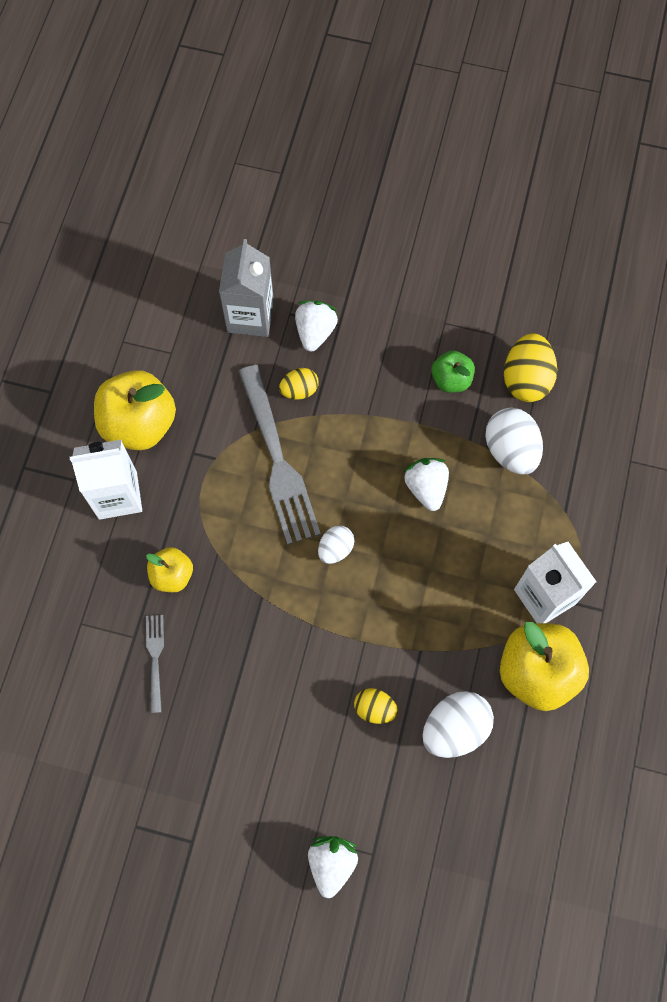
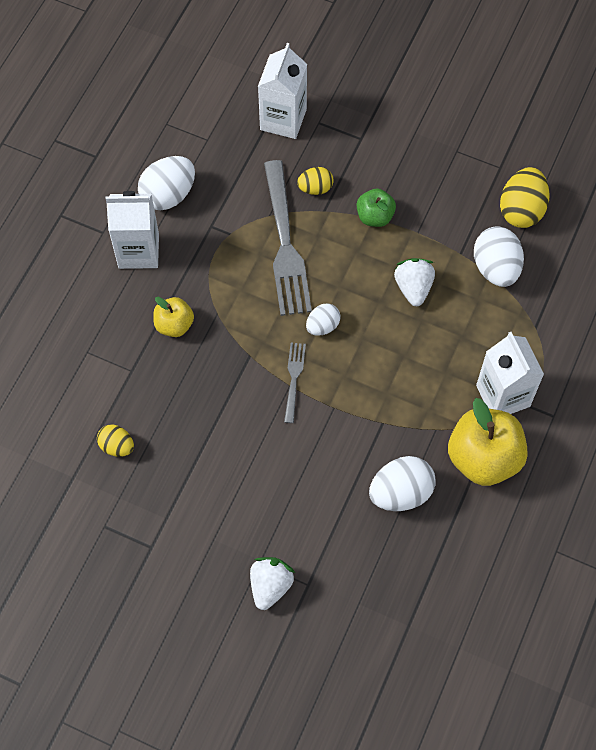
camera: 10 degrees right, 5 degrees down
(139, 424) = (168, 195): yellow apple -> white egg
(155, 659) = (147, 391): grey fork -> grey fork (294, 379)
(250, 316) = (283, 119): grey carton -> white carton
(315, 332) = (338, 141): white strawberry -> none
(374, 708) = (332, 464): yellow egg -> yellow egg (117, 446)
(451, 380) = (453, 200): green apple -> green apple (375, 216)

